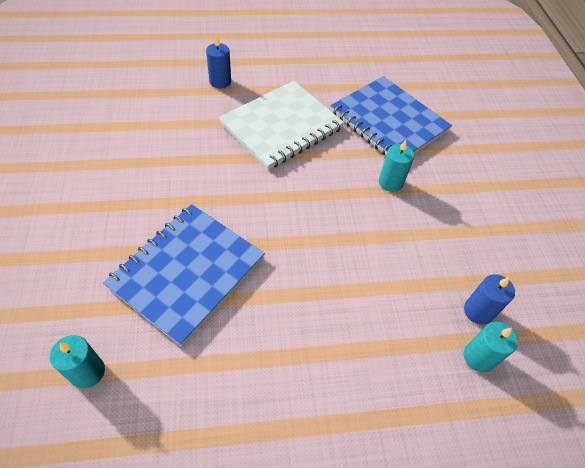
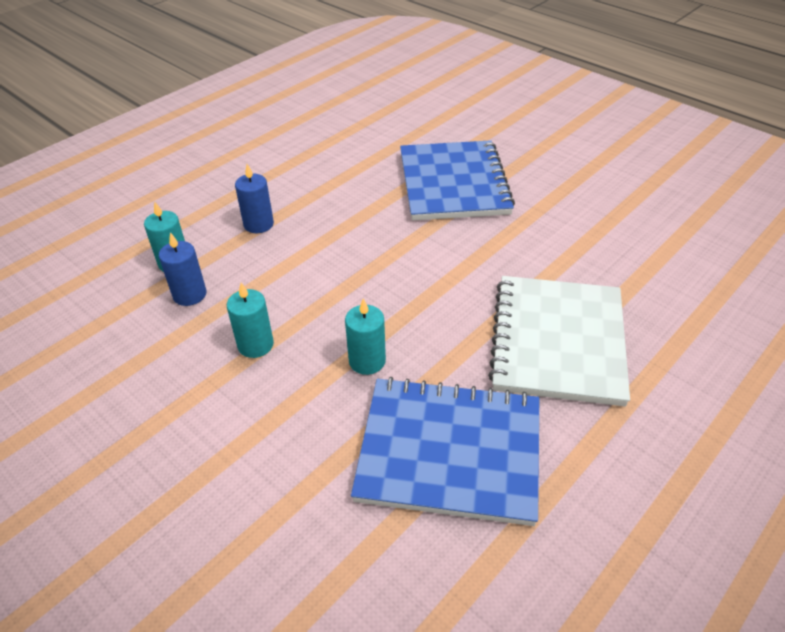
camera: 145 degrees right, 10 degrees down
(87, 372) = (437, 121): turquoise candle -> turquoise candle (255, 345)
(220, 81) = (705, 346): blue candle -> blue candle (258, 224)

